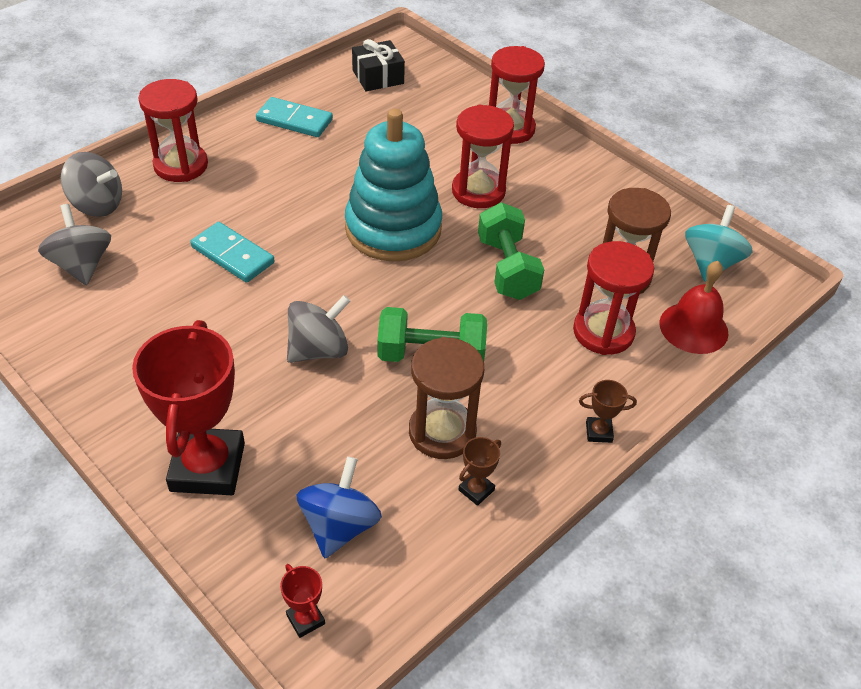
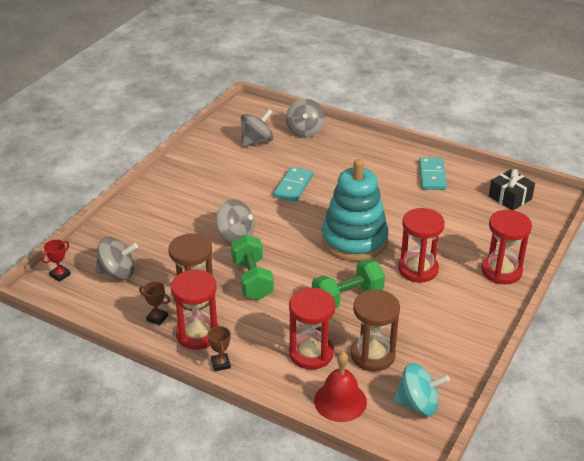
camera: 75 degrees right, 10 degrees down
(181, 165) = (357, 147): red hourglass -> red hourglass (197, 334)
(207, 467) = (140, 220): red trophy -> none
(339, 525) = (117, 273): blue spinning top -> grey spinning top

